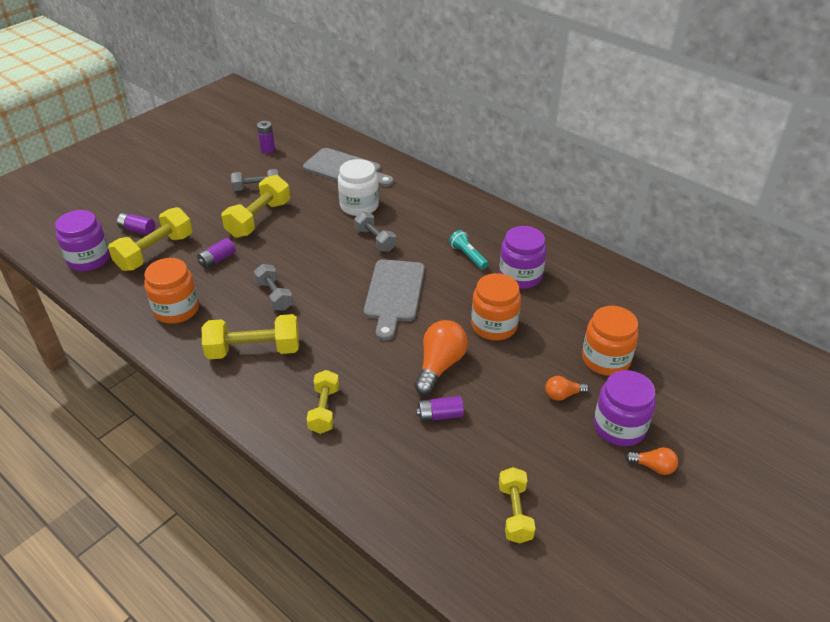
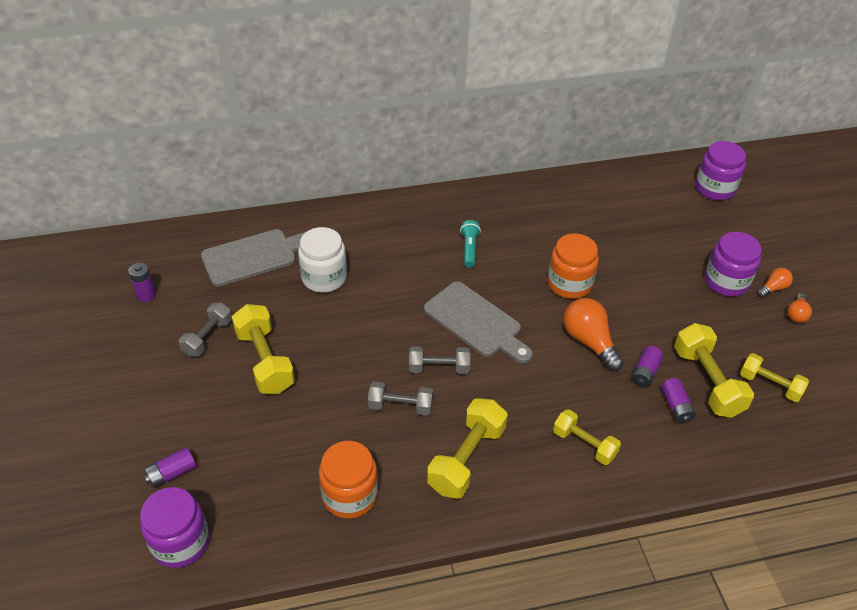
camera: 55 degrees left, 5 degrees up
(155, 252) = (231, 473): yellow dumbbell -> yellow dumbbell (707, 382)
(217, 260) = (300, 425): purple battery -> purple battery (676, 407)
(375, 240) = (387, 294): grey dumbbell -> grey dumbbell (438, 368)
(468, 256) = (469, 249): turquoise flashlight -> turquoise flashlight turned 90 degrees clockwise
(520, 276) = (523, 234): purple jar -> purple jar (715, 188)
(562, 395) = (674, 291): orange light bulb -> orange light bulb (796, 314)
(605, 359) = (656, 247): orange jar -> none

